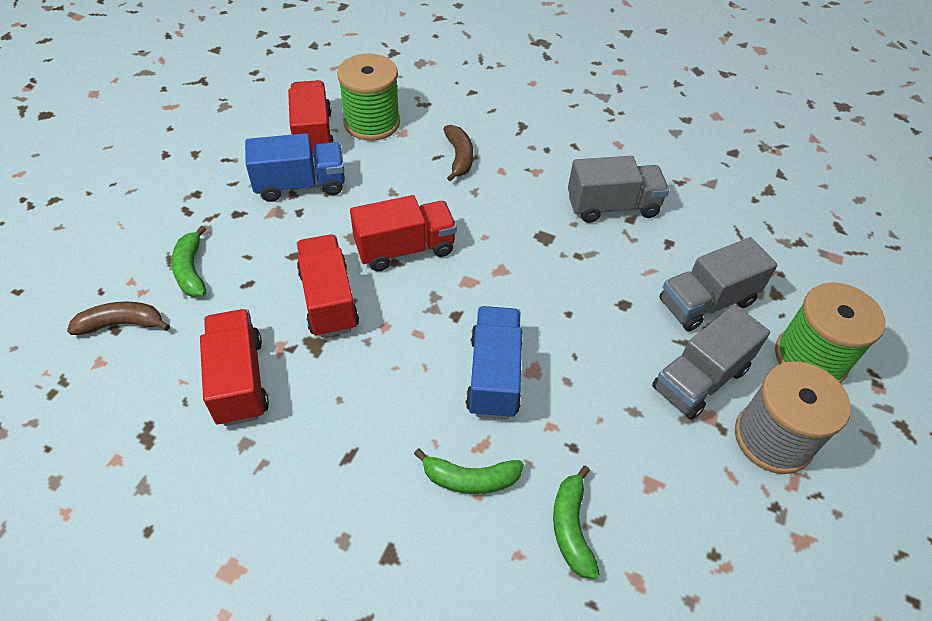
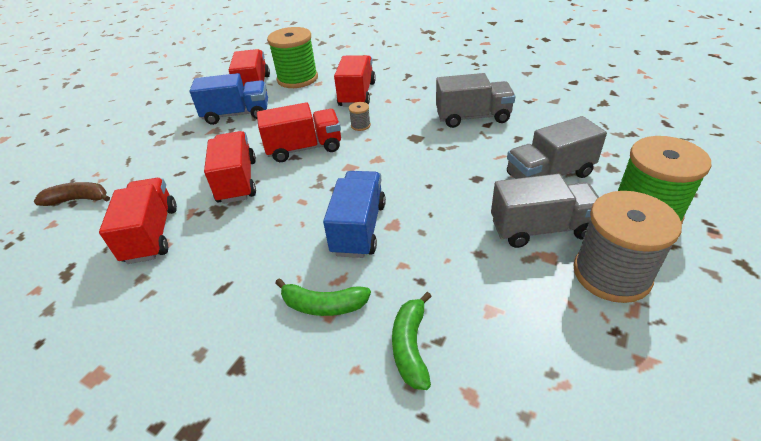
camera: 10 degrees right, 10 degrees down
(191, 270) = (141, 166): green banana -> none
(459, 157) = (357, 94): brown banana -> red truck
(472, 213) = (360, 125): none -> grey spool
(699, 379) = (541, 229): grey truck -> grey truck turned 150 degrees counterclockwise

